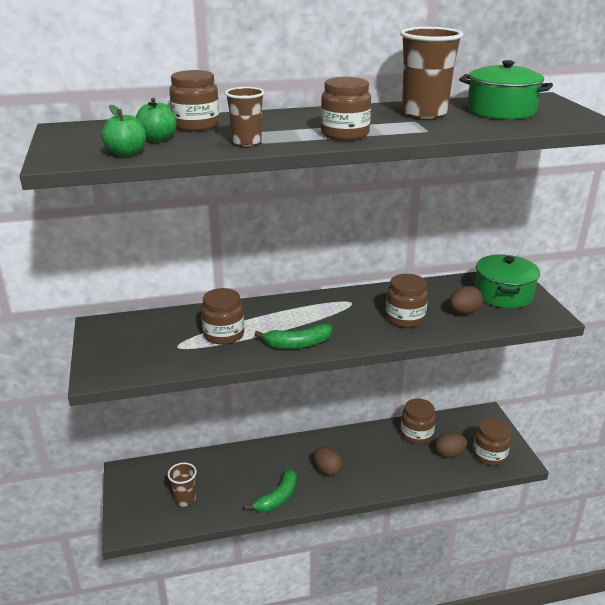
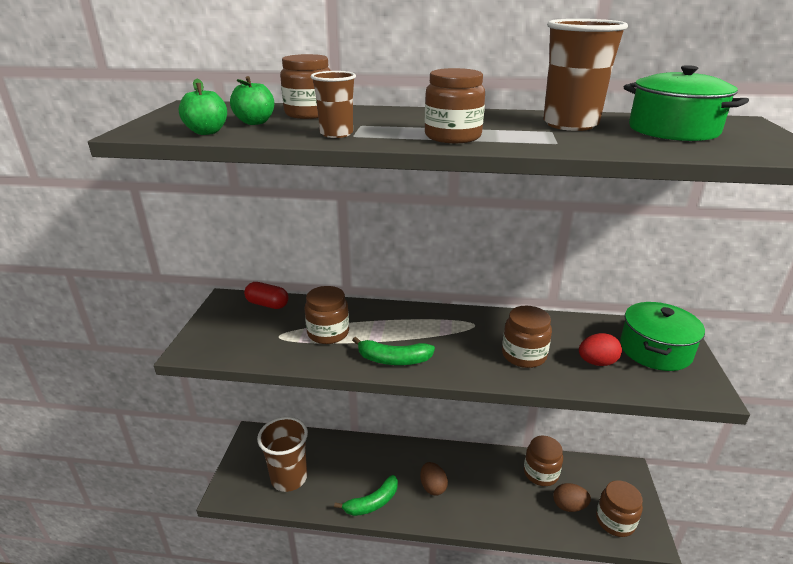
camera: 20 degrees right, 0 degrees up
(145, 321) = (267, 304): none -> red capsule
(185, 499) = (289, 478): brown cup -> brown cup, size x1.74
(464, 312) = (597, 362): brown egg -> red egg

